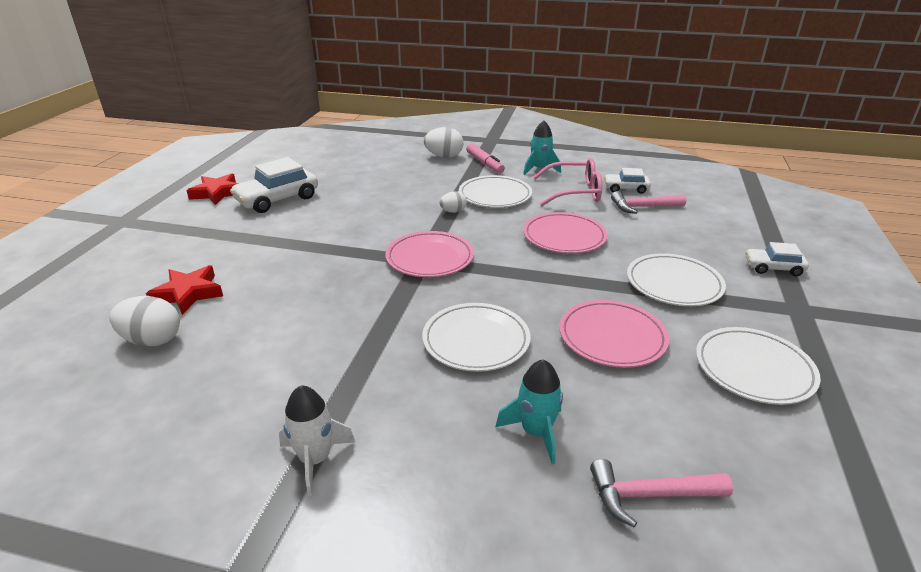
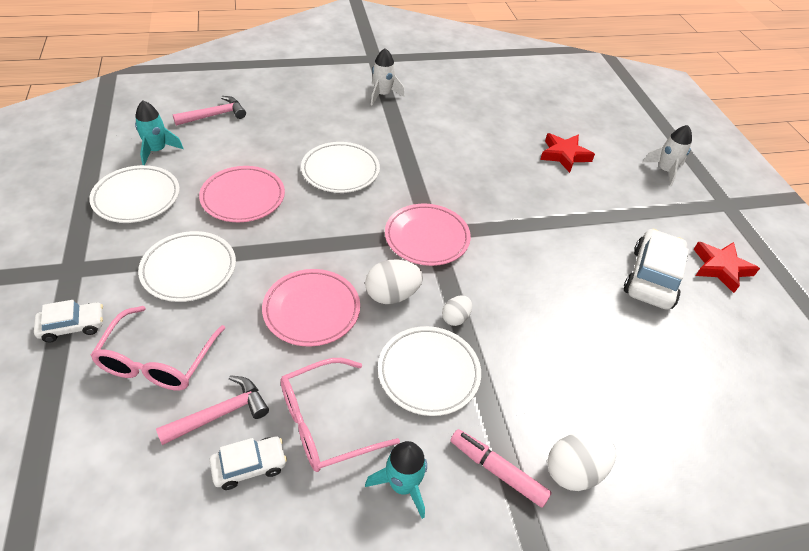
camera: 150 degrees right, 15 degrees up
(116, 255) = (665, 171): none -> white rocket
(152, 340) = (536, 123): white egg -> white egg (392, 295)
(536, 432) = (279, 128): turquoise rocket -> turquoise rocket (157, 151)
(692, 236) = (157, 361): none -> pink glasses

